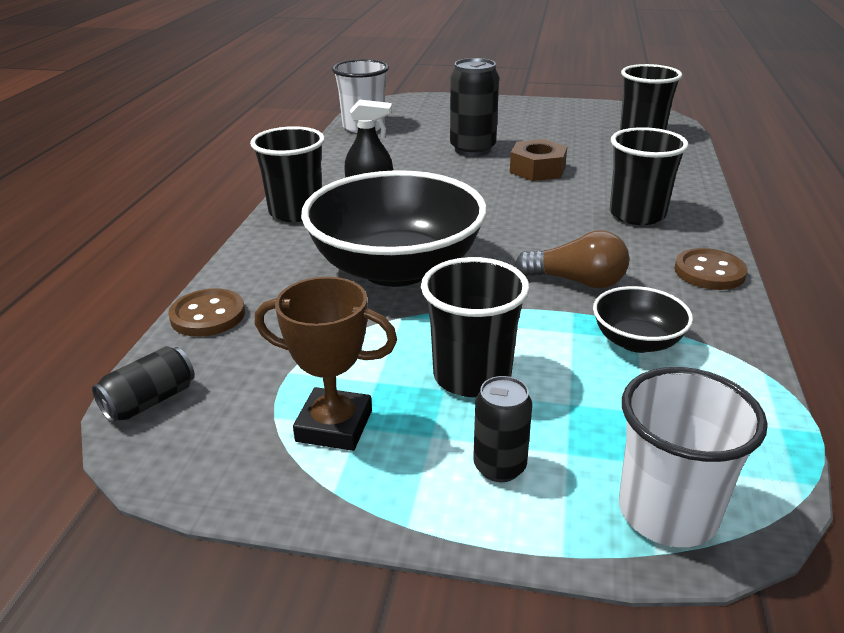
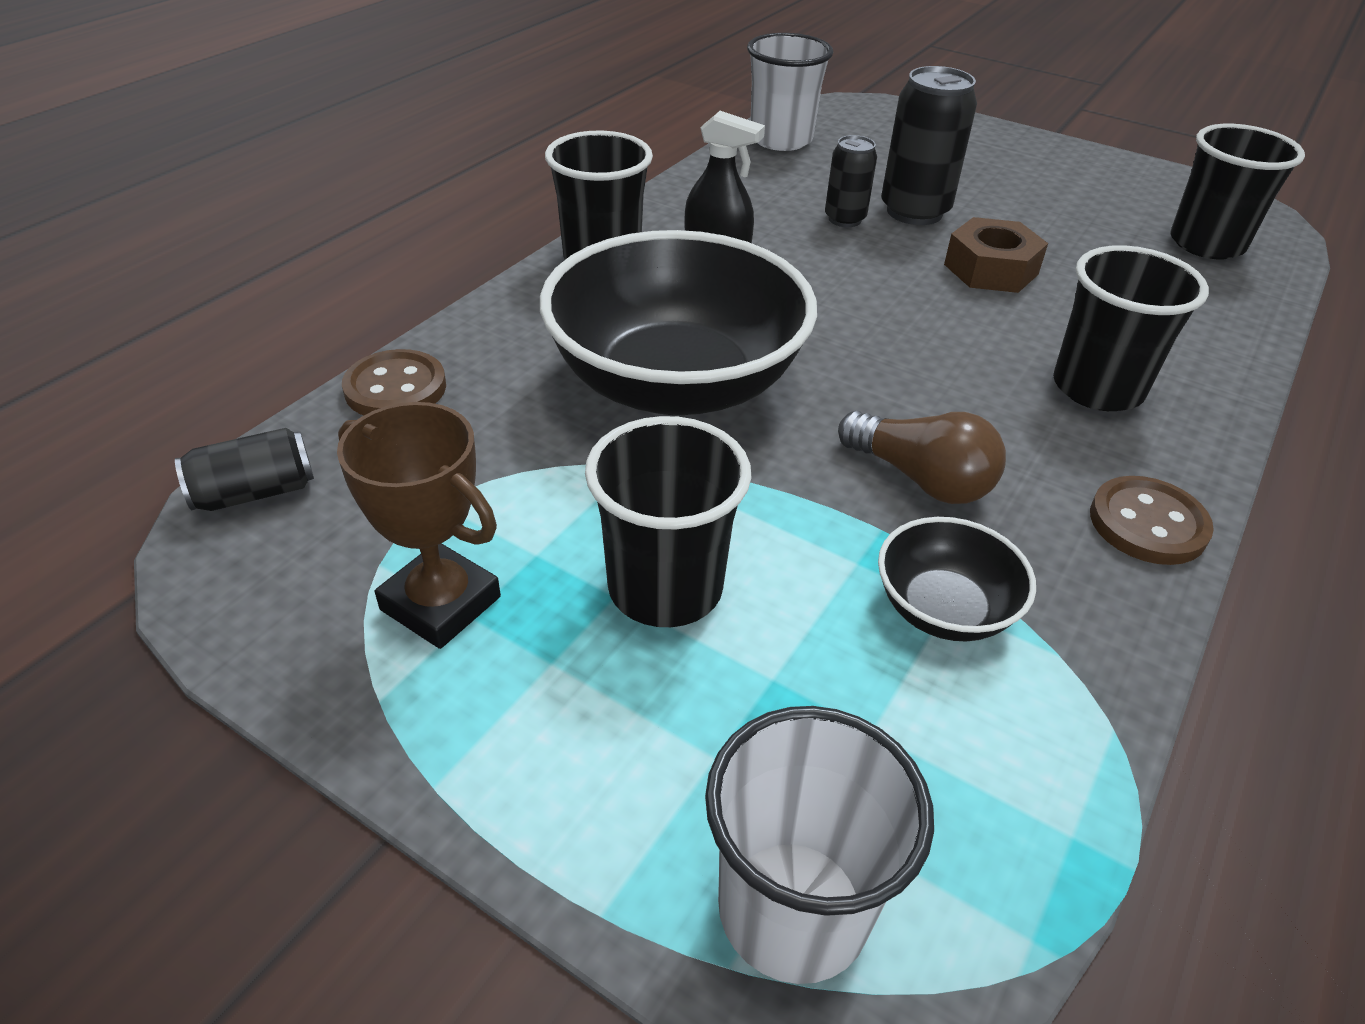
camera: 20 degrees right, 10 degrees up
(499, 467) = (608, 743): black can -> black can (844, 219)

